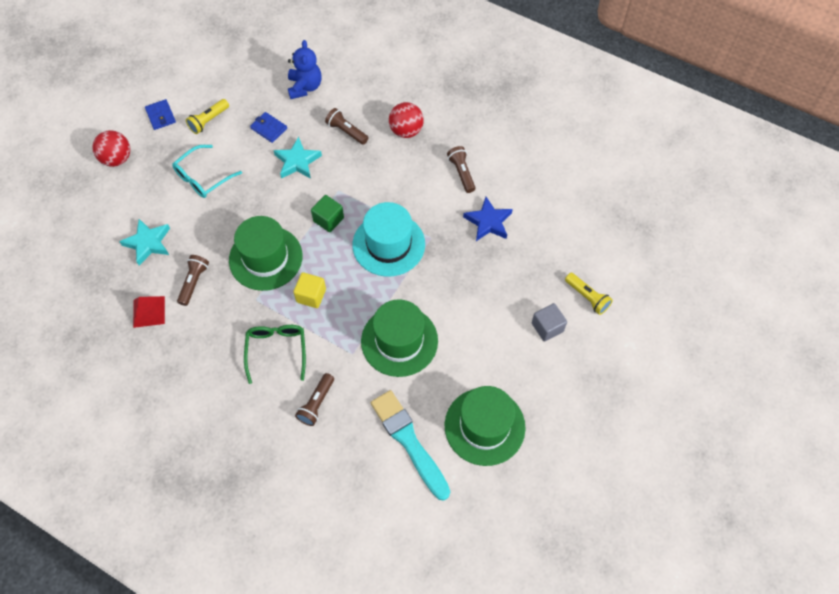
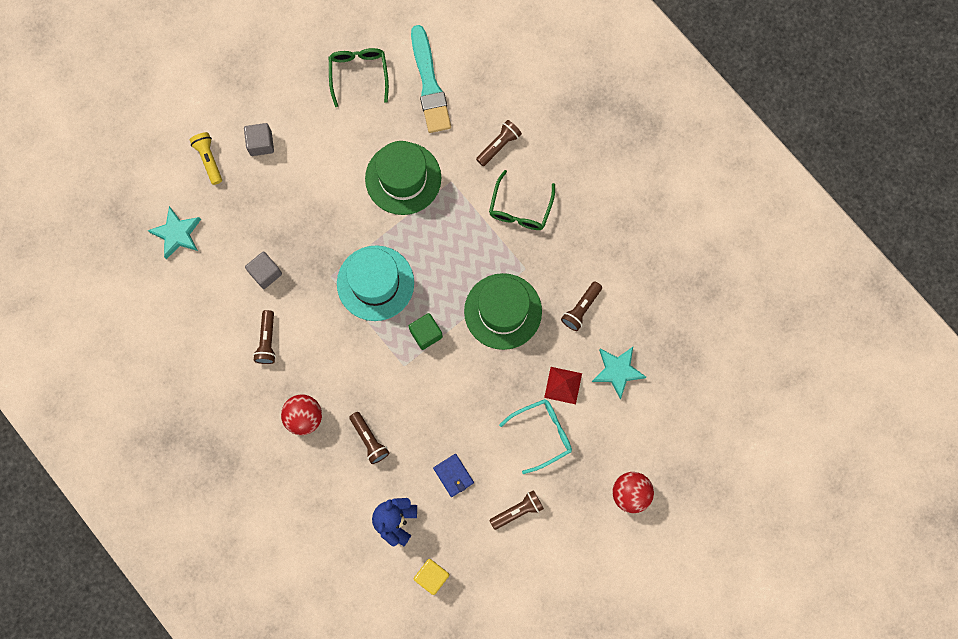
camera: 160 degrees left, 15 degrees up
(148, 311) = (632, 292): red pyramid -> red pyramid (563, 385)
(160, 116) = (570, 538): blue wallet -> none
(208, 121) = (517, 511): yellow flashlight -> brown flashlight
(297, 161) = (435, 418): turquoise star -> turquoise star (177, 234)
(311, 295) = (470, 254): yellow cube -> yellow cube (432, 576)
(484, 426) = (358, 74): green hat -> green glasses
(488, 222) = (265, 273): blue star -> grey cube

